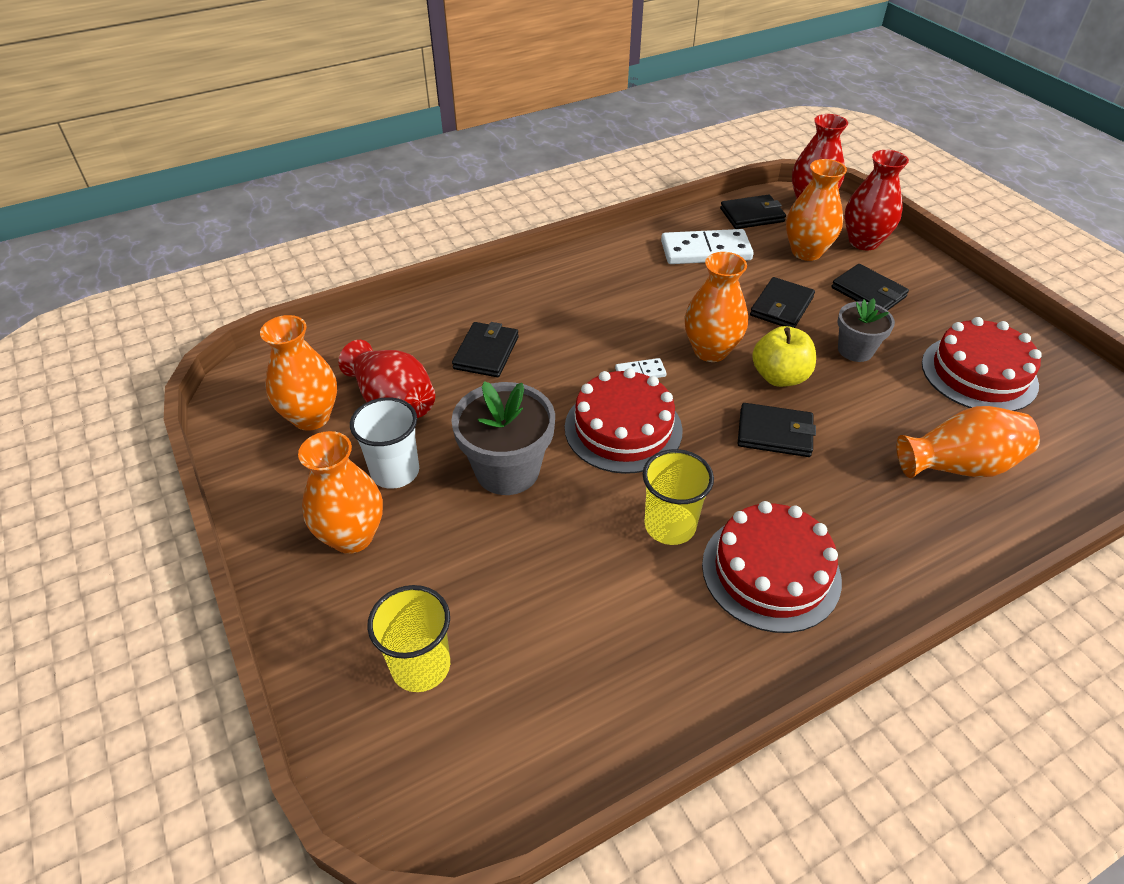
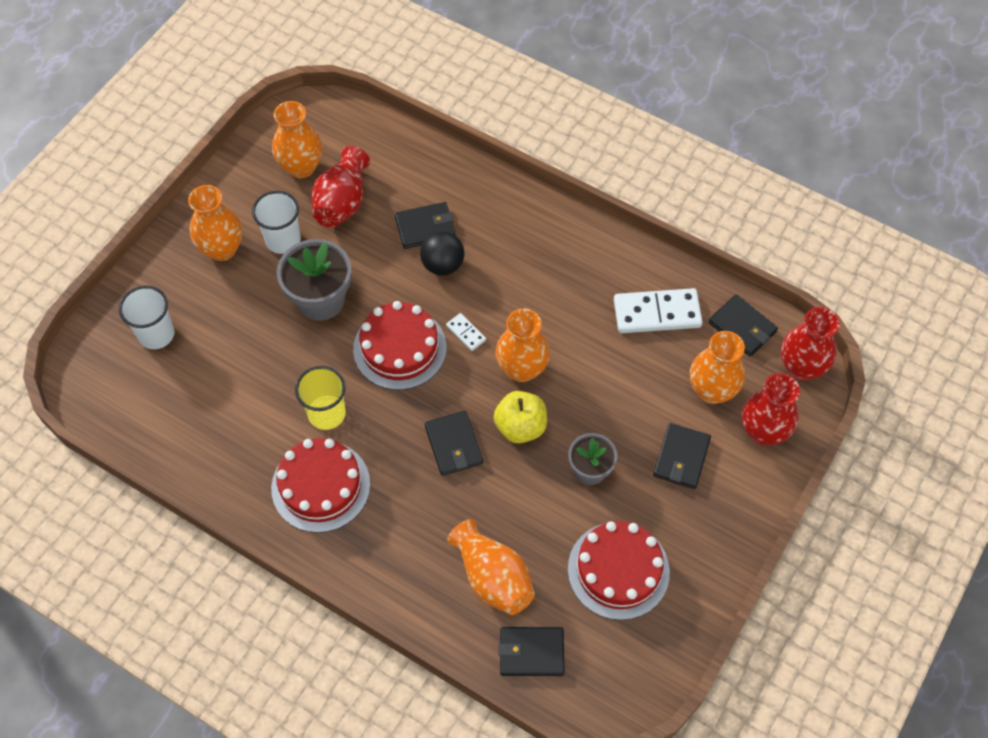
camera: 60 degrees right, 15 degrees up
(421, 666) = (156, 334): yellow cup -> white cup
(543, 357) = (443, 265): none -> black ball
(705, 251) = (657, 313): white domino -> white domino turned 60 degrees counterclockwise
(781, 306) = (614, 398): black wallet -> black wallet (531, 652)

